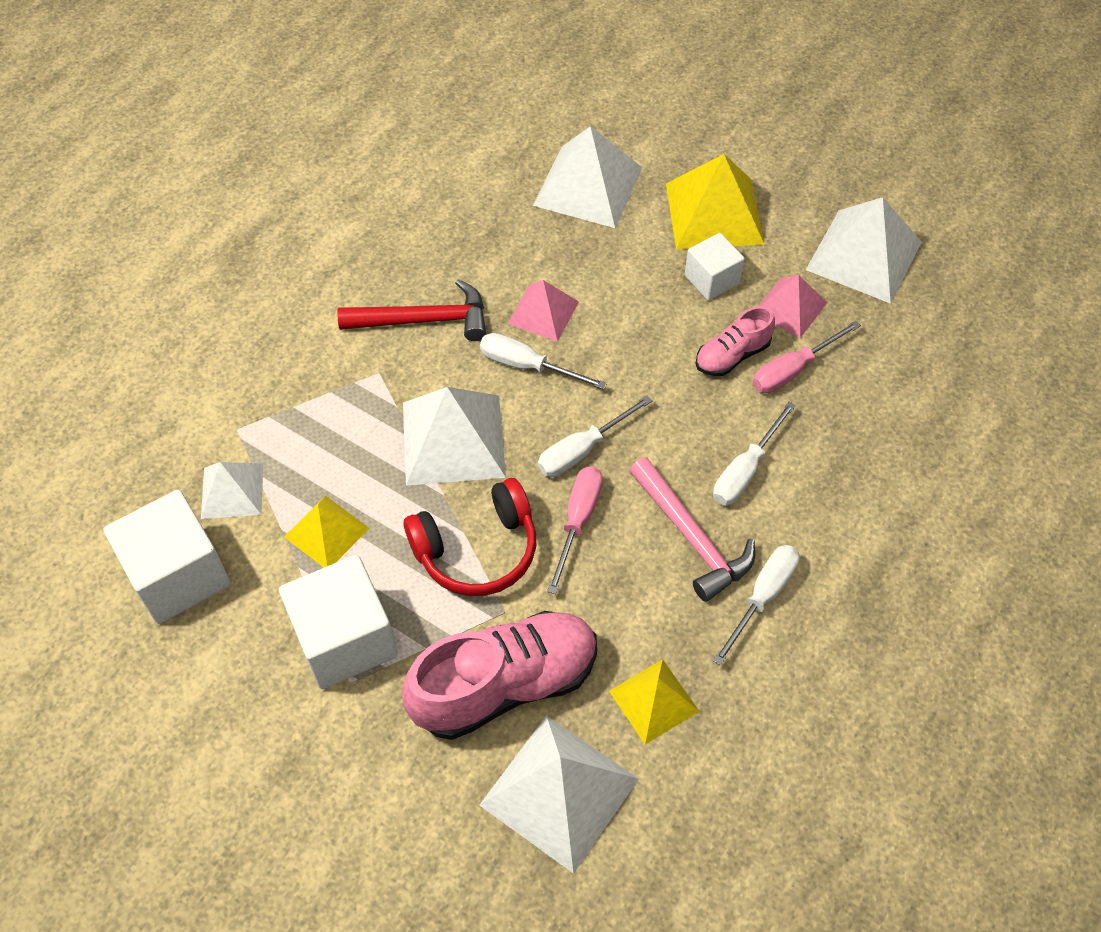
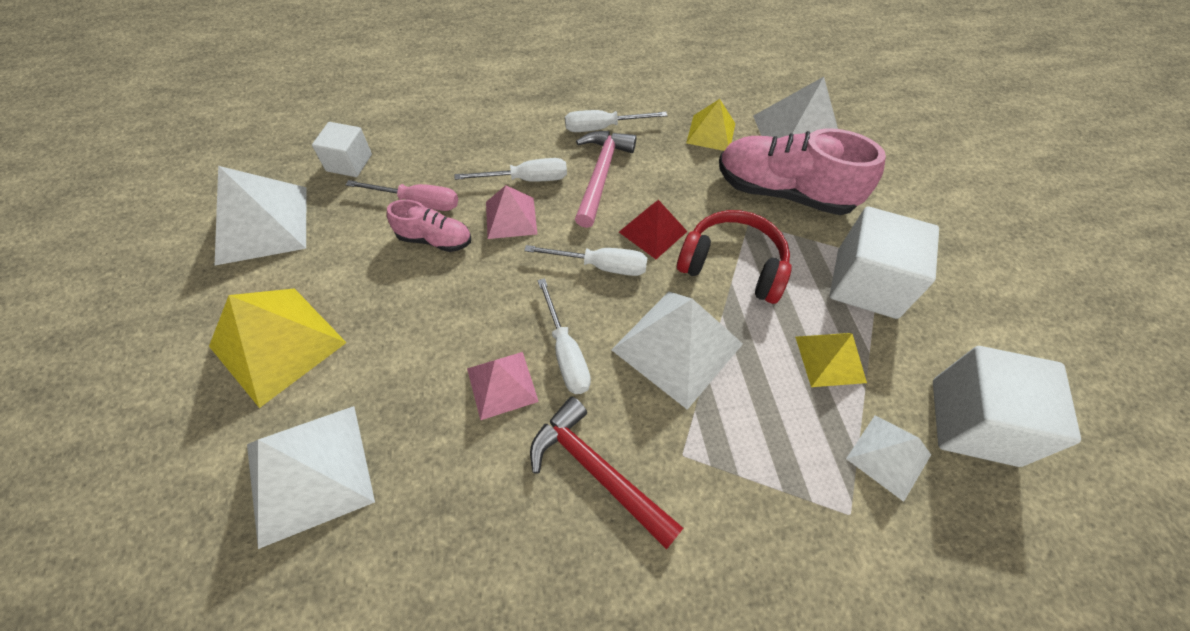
camera: 135 degrees left, 0 degrees up
(578, 521) = (653, 231): pink screwdriver -> red pyramid
(711, 279) = (364, 297): white cube -> white cube (349, 163)
(790, 307) = (356, 235): pink pyramid -> pink pyramid (511, 217)

